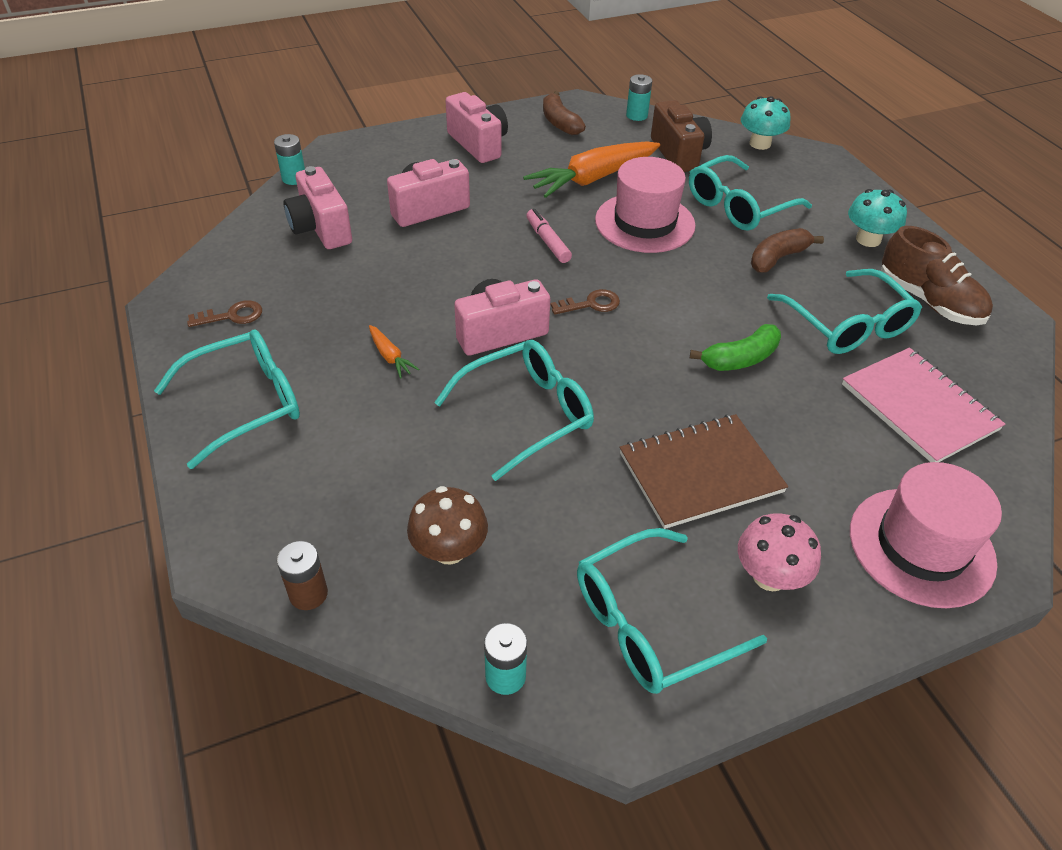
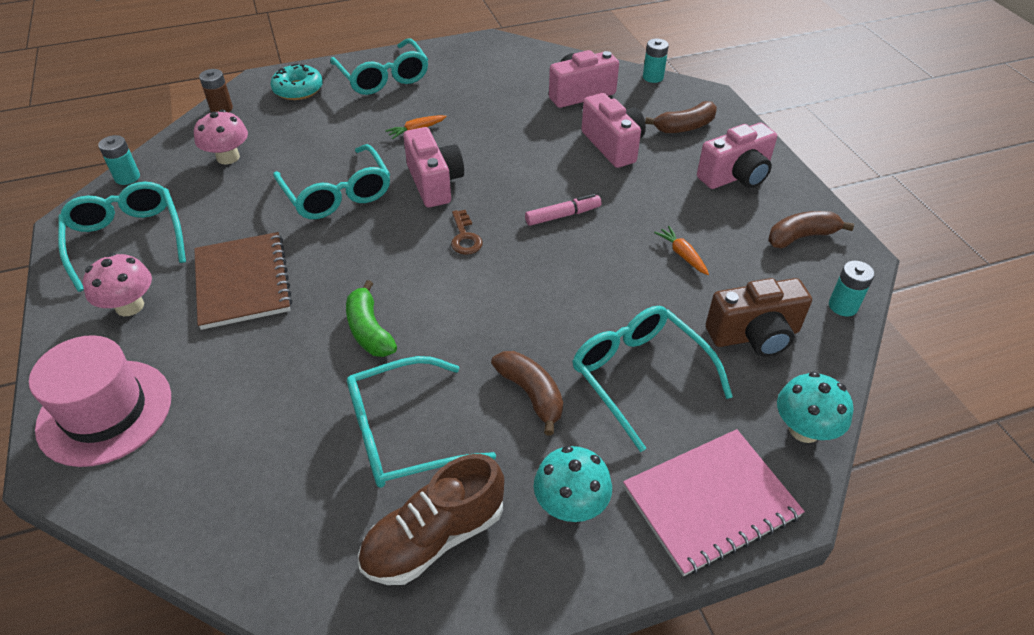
camera: 95 degrees right, 0 degrees up
(232, 316) = (473, 65): brown key -> none
(263, 500) = (298, 89): none -> turquoise donut
(395, 165) = (685, 127): none -> brown banana
(449, 549) = (228, 157): brown mushroom -> pink mushroom
(593, 178) = (682, 255): orange carrot -> orange carrot, size x0.44
(644, 223) = (598, 287): pink hat -> none
(919, 407) = (262, 465): pink notebook -> pink notebook (710, 502)

